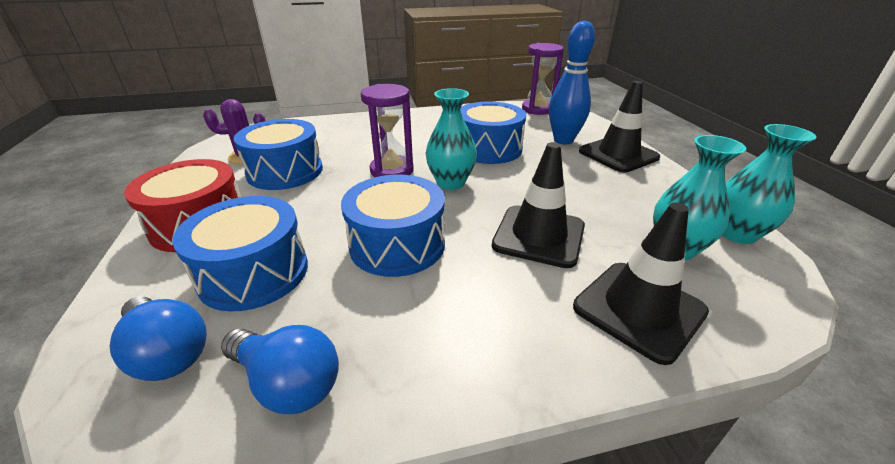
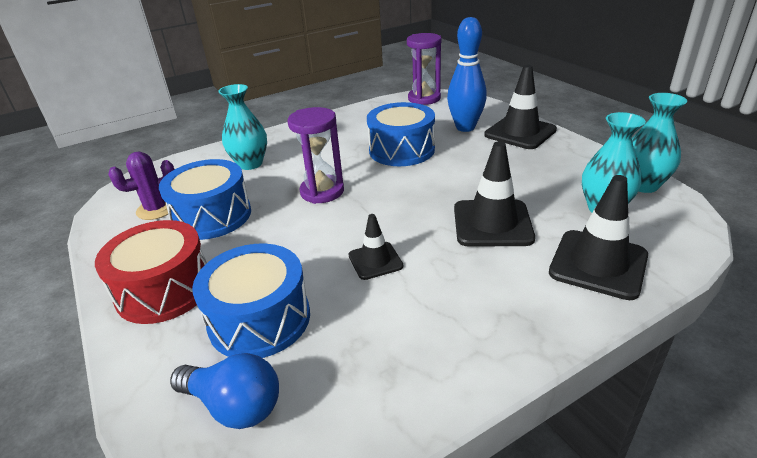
camera: 15 degrees left, 0 degrees up
(288, 383) = (361, 396): blue light bulb -> none
(397, 244) = (375, 261): blue drum -> black traffic cone
(451, 183) = (387, 192): turquoise vase -> turquoise vase (250, 164)

